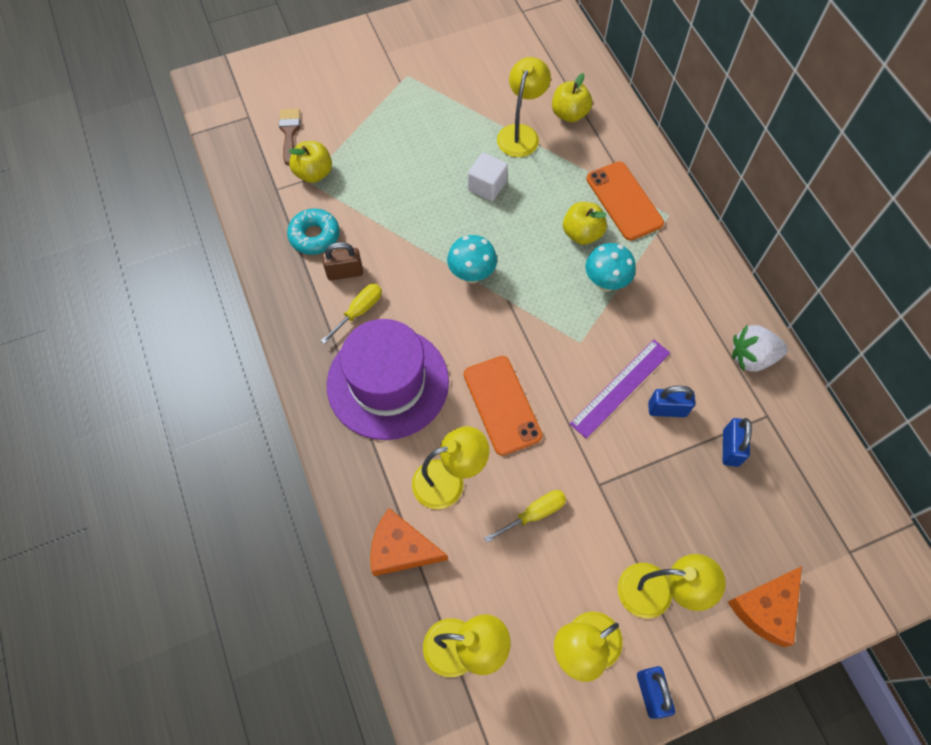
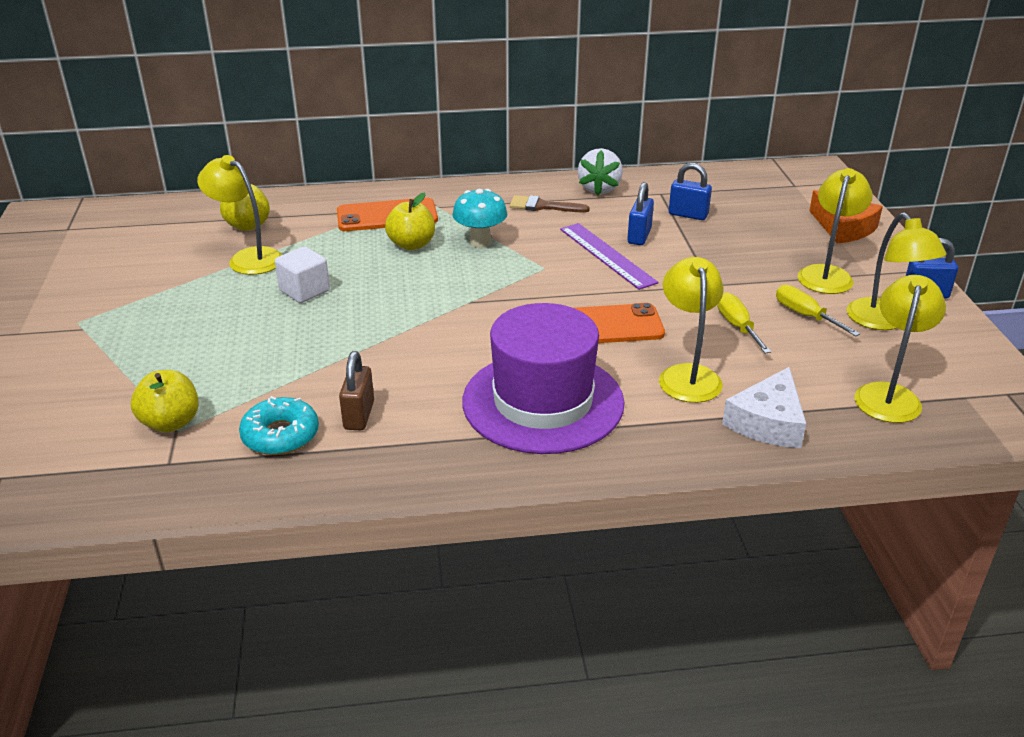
camera: 75 degrees left, 30 degrees down
(289, 132) = (74, 437): brown brush -> brown brush (543, 206)
(359, 311) = (427, 411): yellow screwdriver -> yellow screwdriver (805, 315)
(401, 549) = (768, 422): orange cheese -> white cheese
(471, 274) = (422, 319): turquoise mushroom -> none

